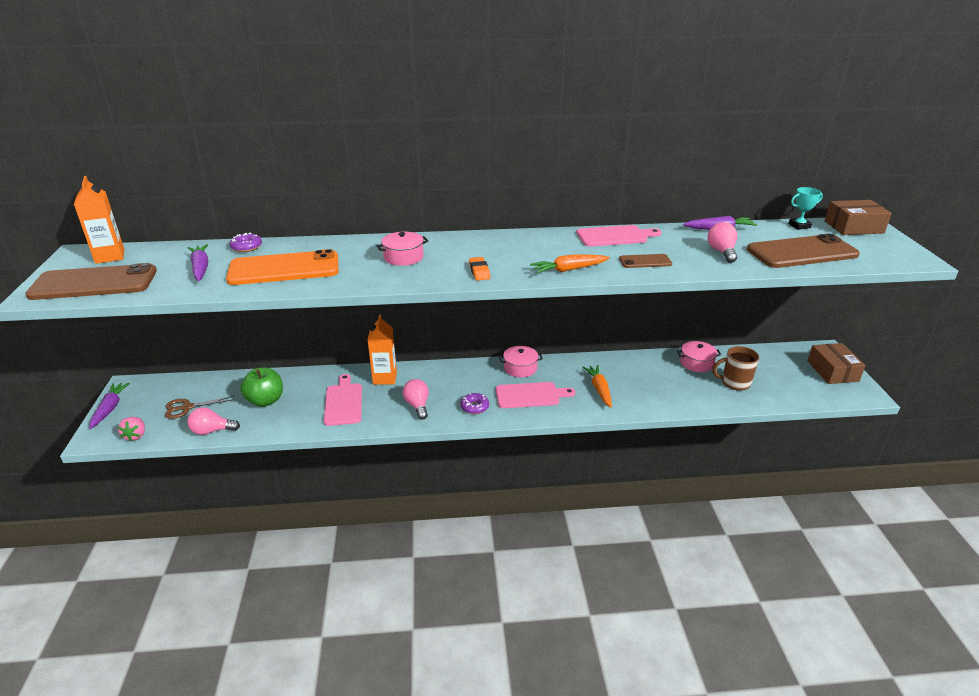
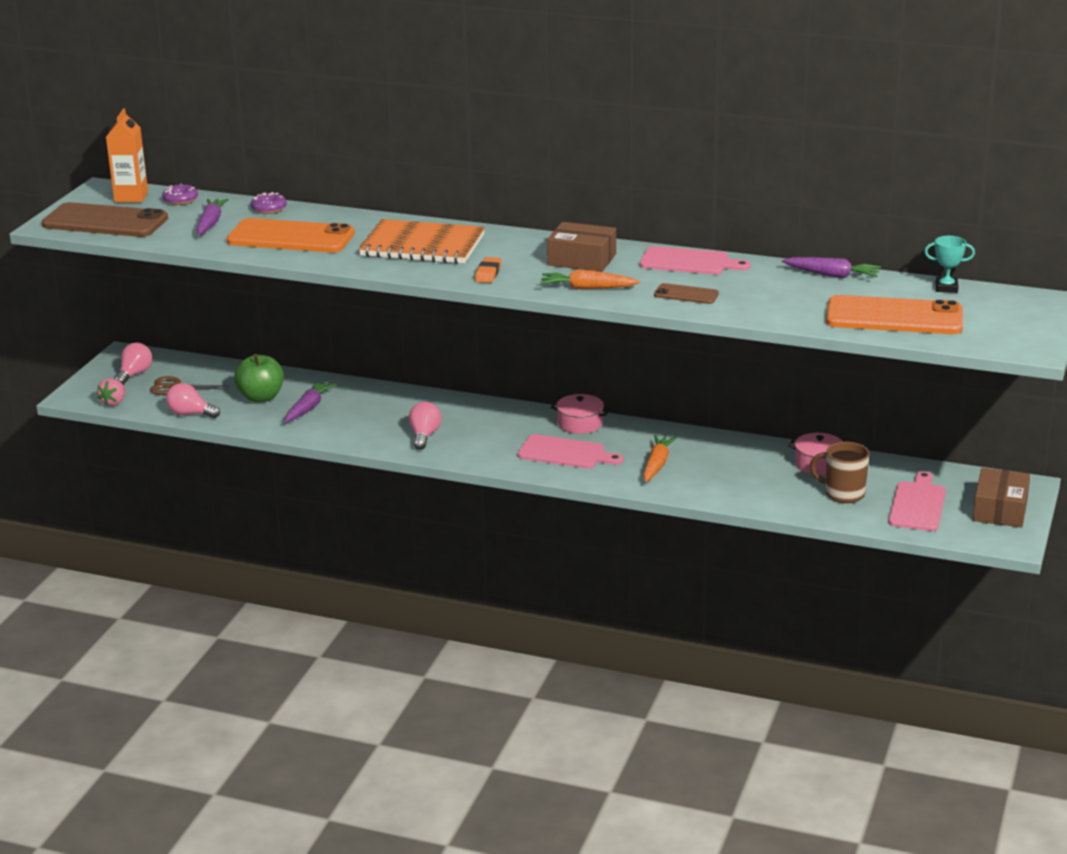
camera: 25 degrees right, 5 degrees down
(110, 408) = (99, 372): purple carrot -> purple carrot (308, 408)
(343, 402) = (344, 416): pink cutting board -> pink cutting board (917, 504)
(384, 378) = (408, 401): orange carton -> none
(403, 257) = (422, 246): pink pot -> orange notebook
(474, 407) = (488, 451): purple donut -> purple donut (180, 200)
(721, 252) = (794, 300): pink light bulb -> pink light bulb (134, 374)
(802, 252) = (894, 317): brown phone -> orange phone
(853, 227) = (1019, 301): brown box -> brown box (582, 259)

